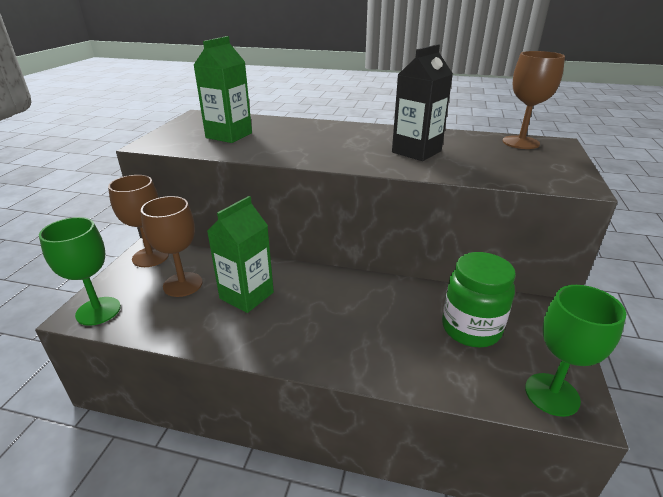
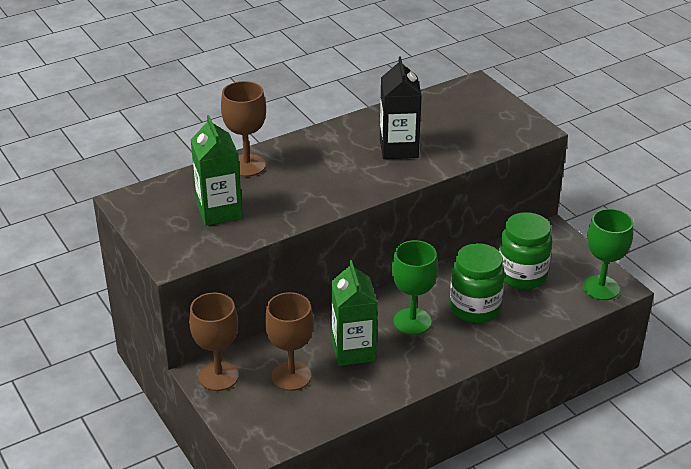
camera: 45 degrees left, 5 degrees up
(98, 311) = (267, 435): green goblet -> green goblet (412, 321)
(386, 327) = (475, 308): none -> green jar
(520, 142) = (452, 97): brown goblet -> brown goblet (247, 165)

